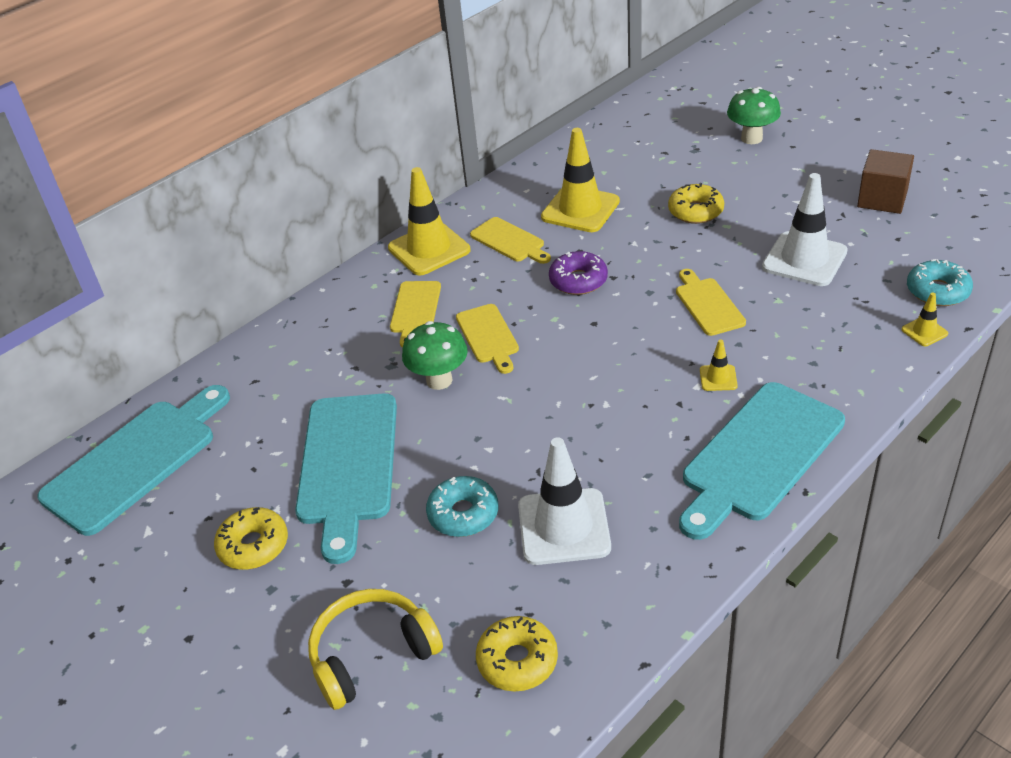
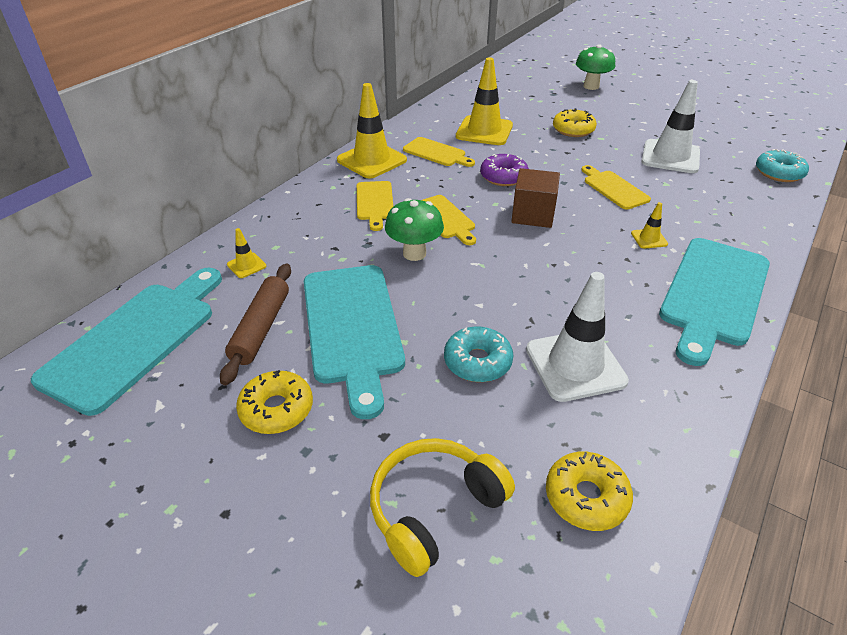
camera: 15 degrees left, 0 degrees up
(257, 458) = (261, 328): none -> brown rolling pin
(882, 199) = (704, 119): brown cube -> brown cube (533, 215)
(924, 331) = (786, 199): yellow traffic cone -> yellow traffic cone (246, 265)

